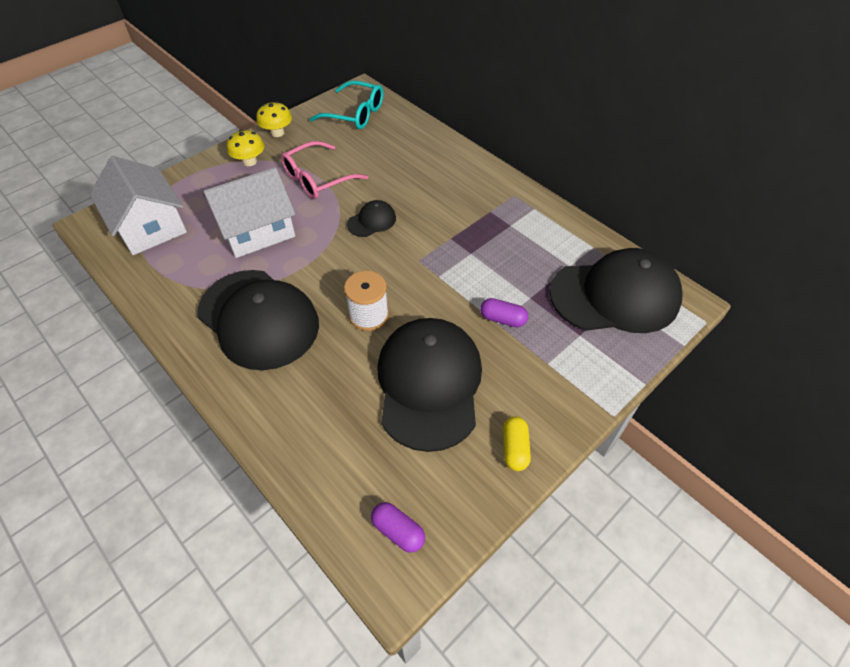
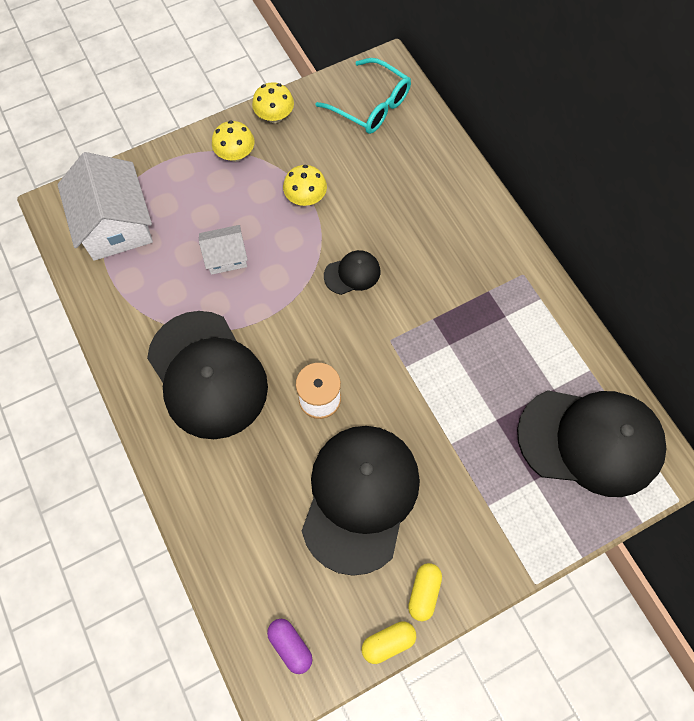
camera: 15 degrees right, 15 degrees up
(257, 230) = (226, 256): white house -> white house, size x0.54
(317, 179) = (306, 198): pink glasses -> yellow mushroom
(495, 501) = (388, 642): none -> yellow capsule
(502, 319) = (458, 439): purple capsule -> none

